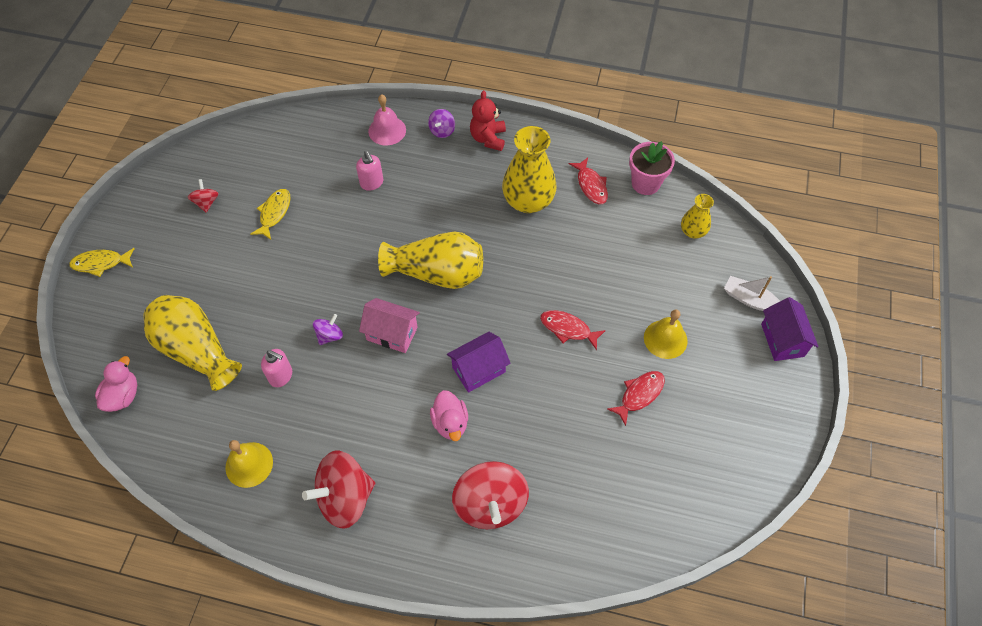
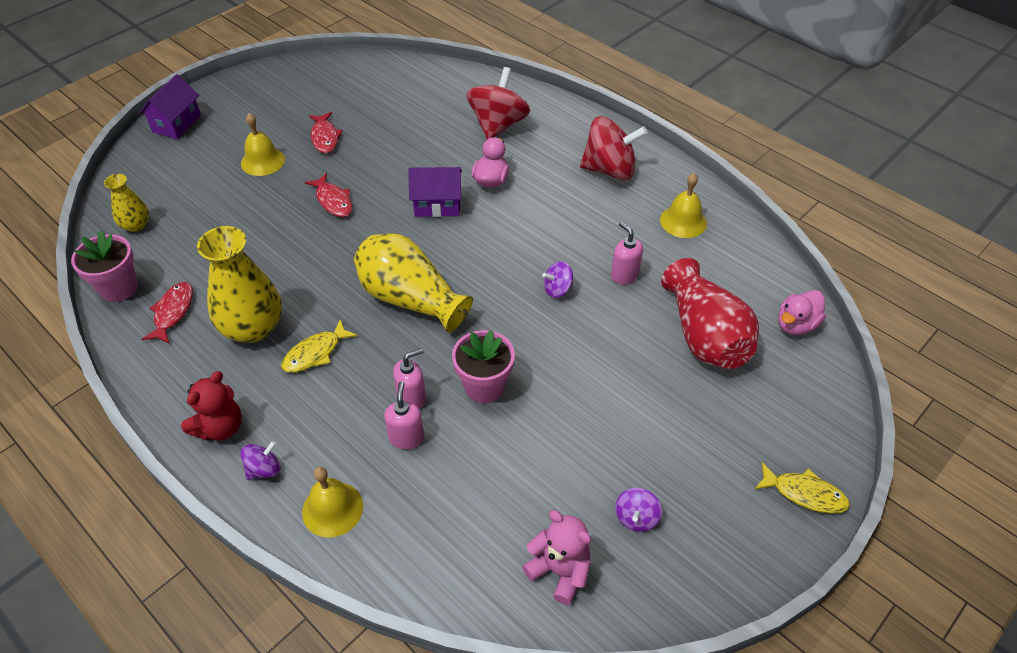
camera: 150 degrees left, 10 degrees down
(196, 350) = (704, 335): yellow vase -> red vase
(206, 203) = (636, 517): red spinning top -> purple spinning top
(241, 158) = (559, 571): none -> pink teddy bear
(274, 213) = (551, 456): yellow fish -> yellow fish (315, 353)
(342, 235) = (484, 386): none -> pink flower pot
(385, 207) = (412, 397): none -> pink soap dispenser
(387, 130) = (332, 509): pink bell -> yellow bell
(392, 333) = (495, 265): pink house -> none
(639, 395) = (325, 137): red fish -> red fish turned 90 degrees counterclockwise
(750, 300) = (163, 157): white boat -> none

